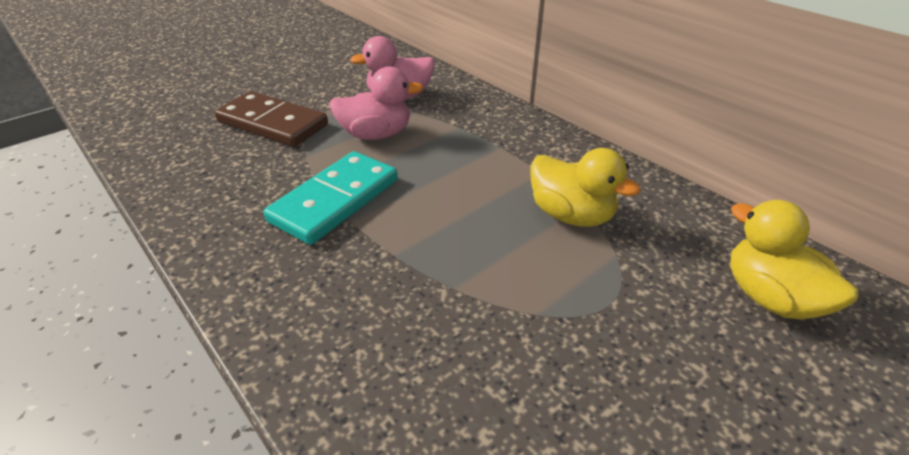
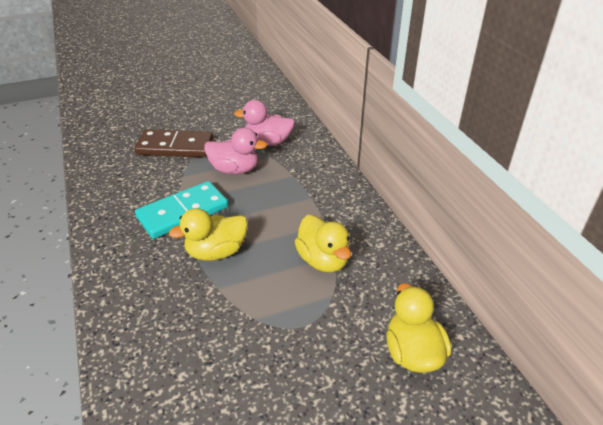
camera: 20 degrees right, 0 degrees up
(272, 123) = (175, 147): brown domino -> brown domino turned 45 degrees counterclockwise
(418, 240) = (216, 252): none -> yellow duck

